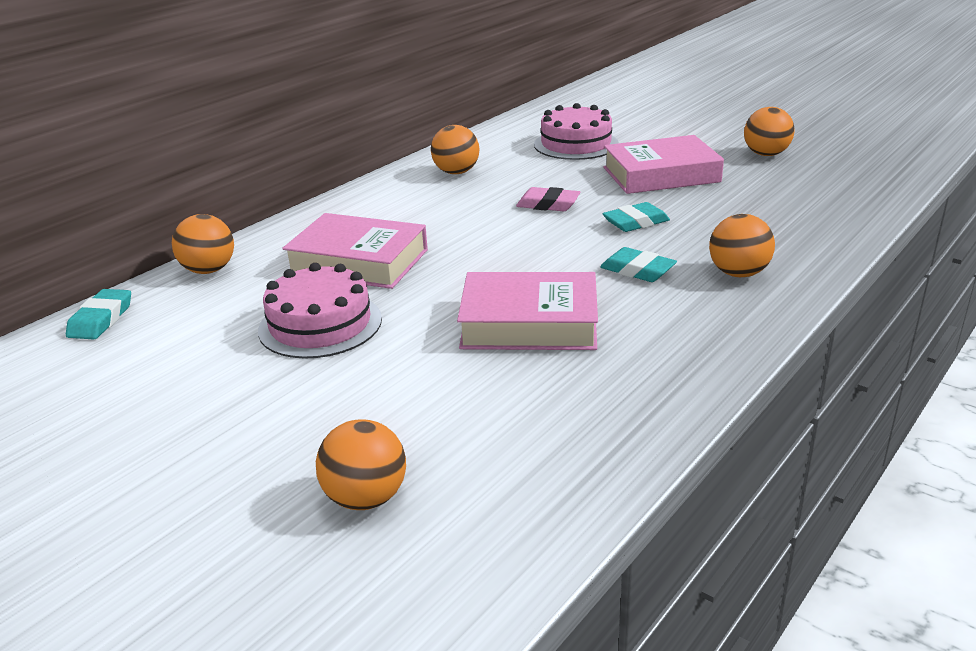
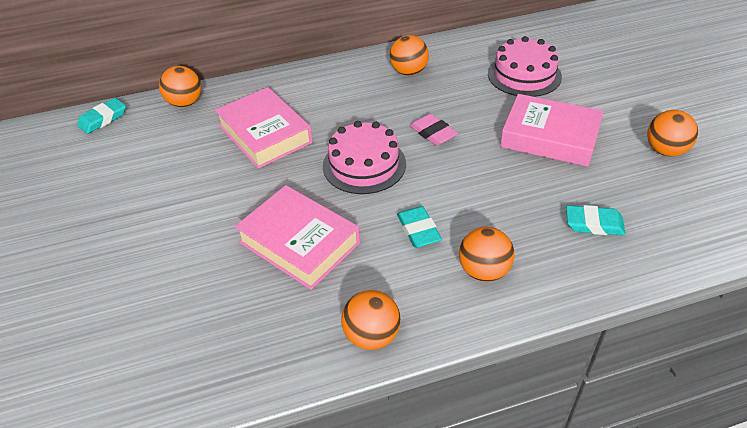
camera: 35 degrees right, 15 degrees up
(320, 324) = (193, 179): pink cake -> pink cake (364, 165)
(366, 498) = (82, 330): orange ball -> orange ball (372, 336)
(636, 222) = (472, 181): turquoise eraser -> turquoise eraser (594, 224)

